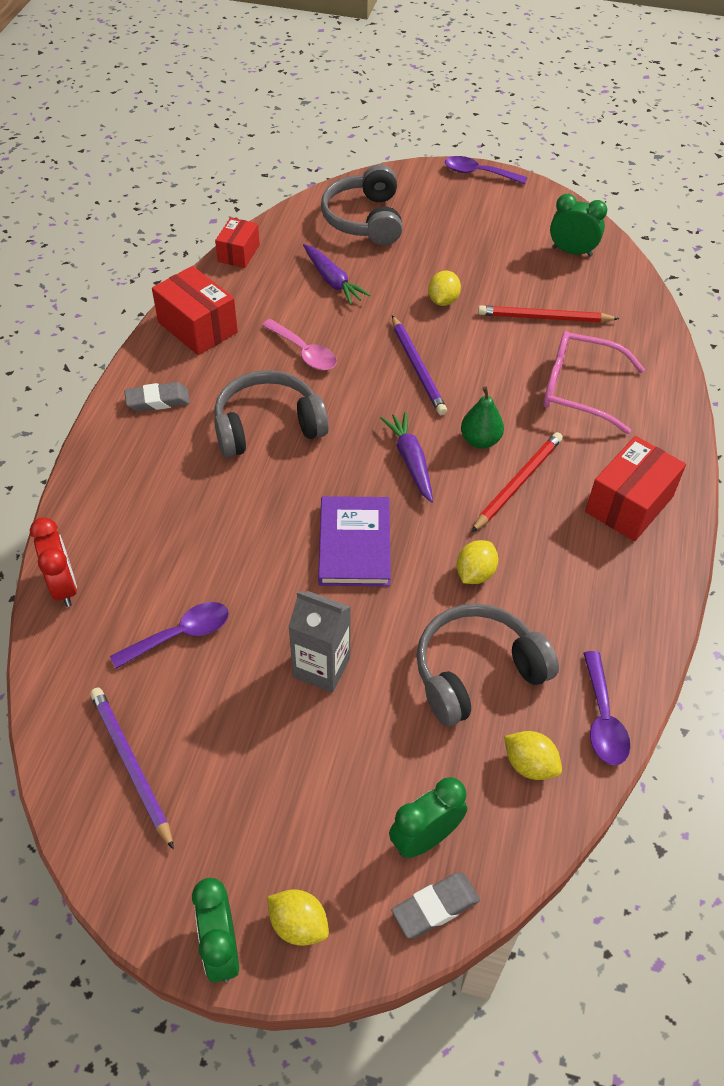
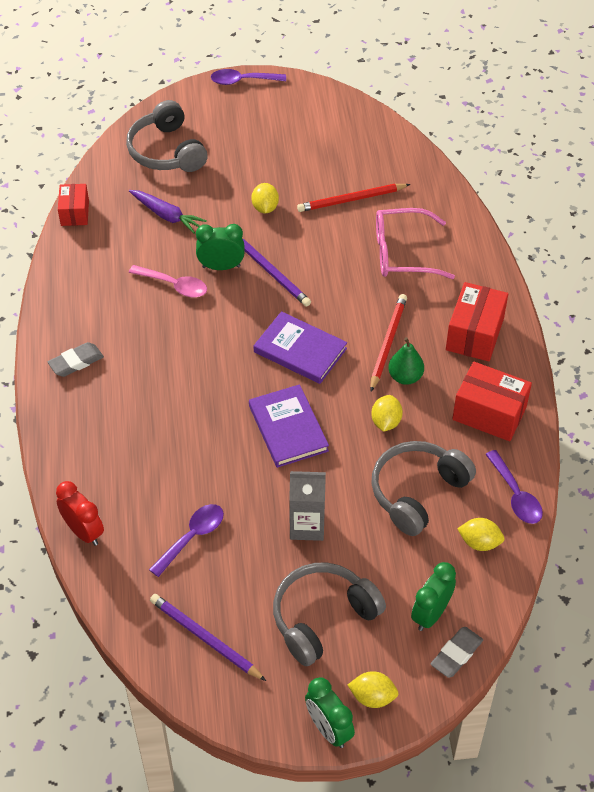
camera: 20 degrees left, 0 degrees up
(197, 327) = (75, 289): red box -> red box (489, 413)
(268, 426) = (176, 356): grey headphones -> grey headphones (322, 617)
(410, 461) = (300, 350): purple carrot -> purple book
(480, 440) = (345, 317): green pear -> green pear (405, 377)
(572, 252) = (349, 134): green clock -> green clock (221, 266)

